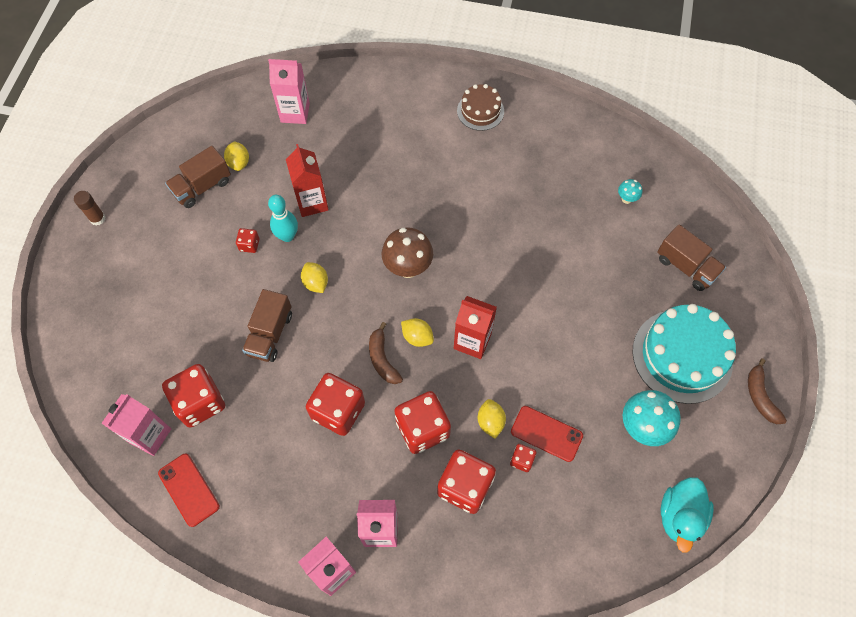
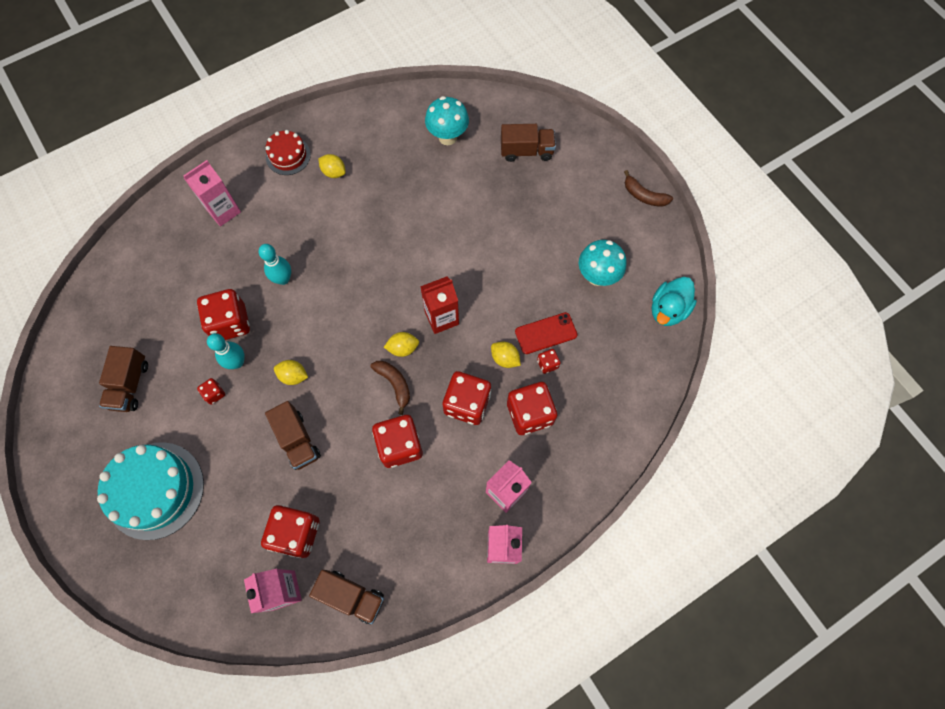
camera: 45 degrees left, 5 degrees up
(97, 218) = (67, 482): brown glue stick -> none
(189, 489) = (351, 596): red phone -> brown truck
(239, 163) = (141, 342): yellow lemon -> yellow lemon (334, 172)
(295, 113) = (146, 269): pink carton -> pink carton (223, 211)
(312, 202) = (230, 323): red carton -> red dice
(382, 202) = (283, 279): none -> turquoise bowling pin
(382, 359) = (394, 384): brown banana -> brown banana turned 150 degrees counterclockwise
(408, 268) = (348, 308): brown mushroom -> none
(480, 111) = (288, 156): brown cake -> red cake
(626, 199) = (447, 137): turquoise mushroom -> turquoise mushroom, size x2.03
(680, 516) = (668, 310): turquoise duck -> turquoise duck turned 60 degrees clockwise
(682, 356) = (577, 210): turquoise cake -> turquoise cake (155, 490)

